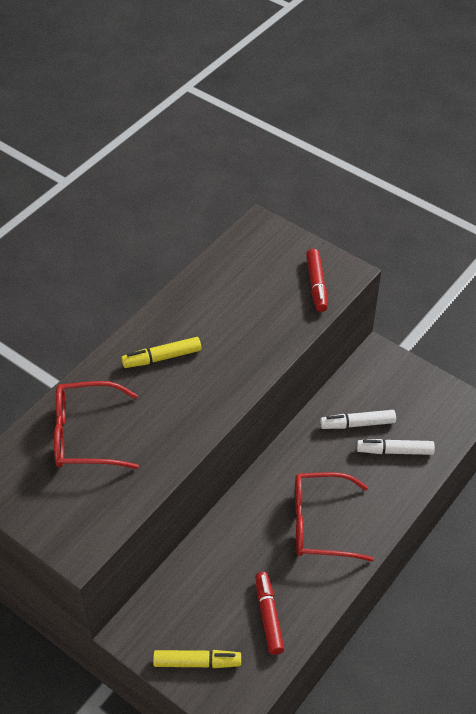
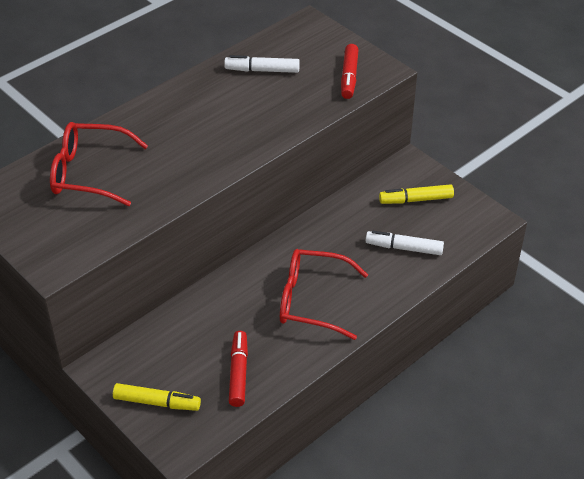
camera: 10 degrees right, 5 degrees down
(162, 357) = (181, 119): yellow marker -> yellow marker (416, 200)
(358, 424) = (373, 220): white marker -> white marker (262, 70)

